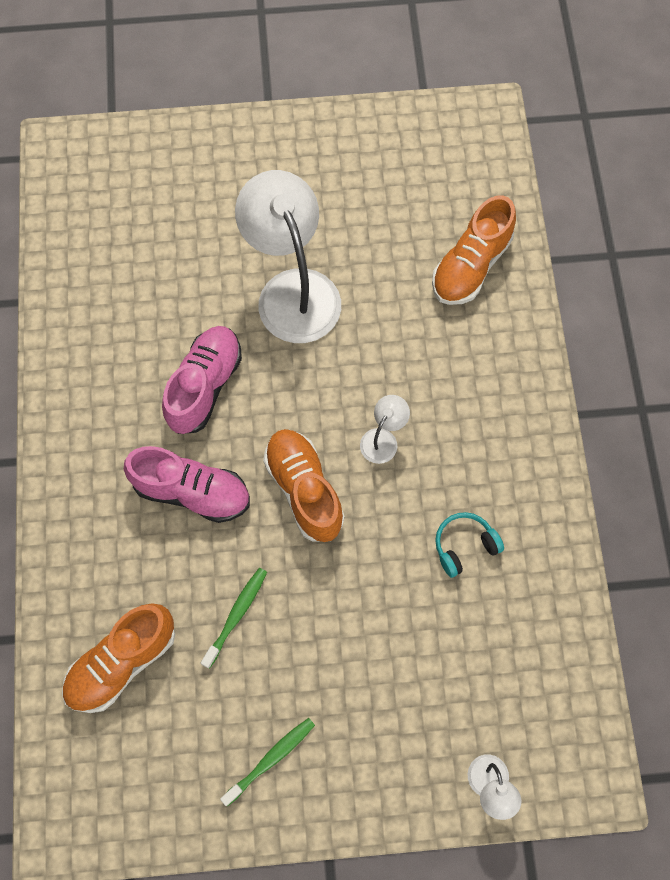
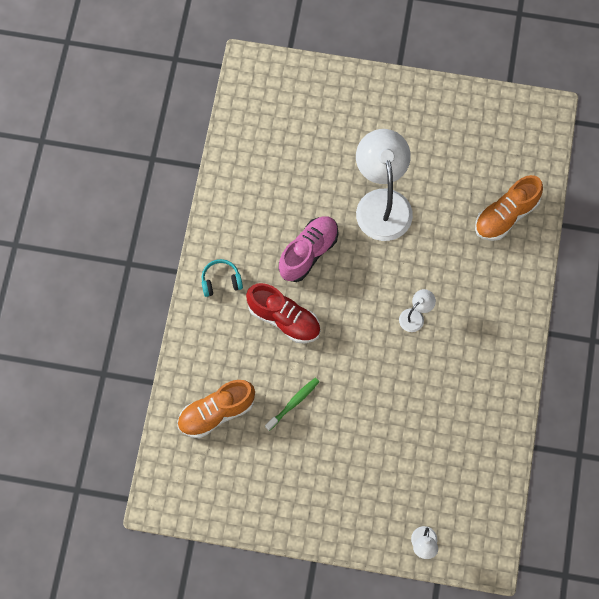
camera: 15 degrees right, 0 degrees up
(192, 492) = (284, 319): pink shoe -> red shoe
(271, 759) = (293, 494): green toothbrush -> none
(304, 490) = (356, 336): orange shoe -> none
(464, 546) = (449, 397): turquoise headphones -> turquoise headphones (221, 281)

